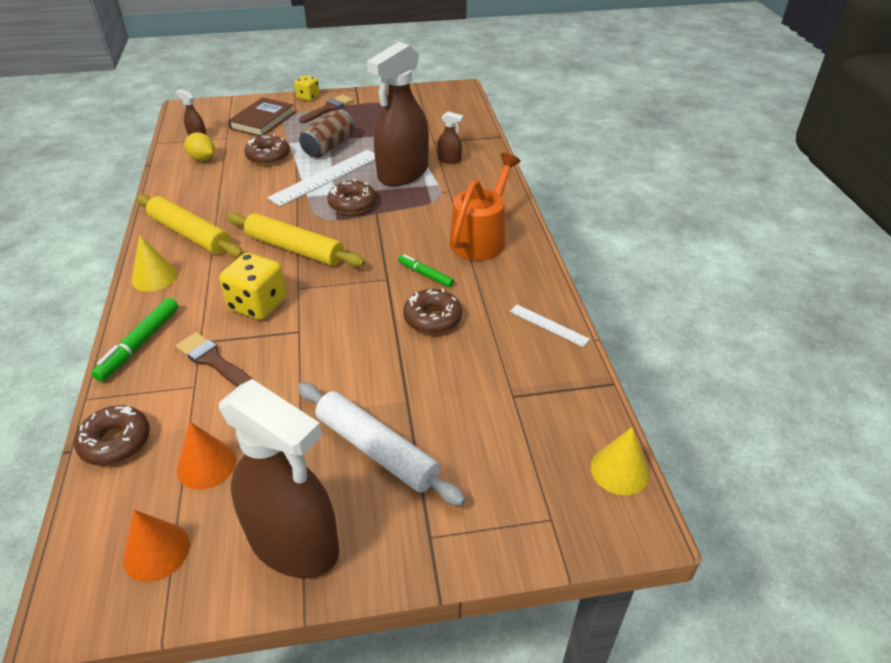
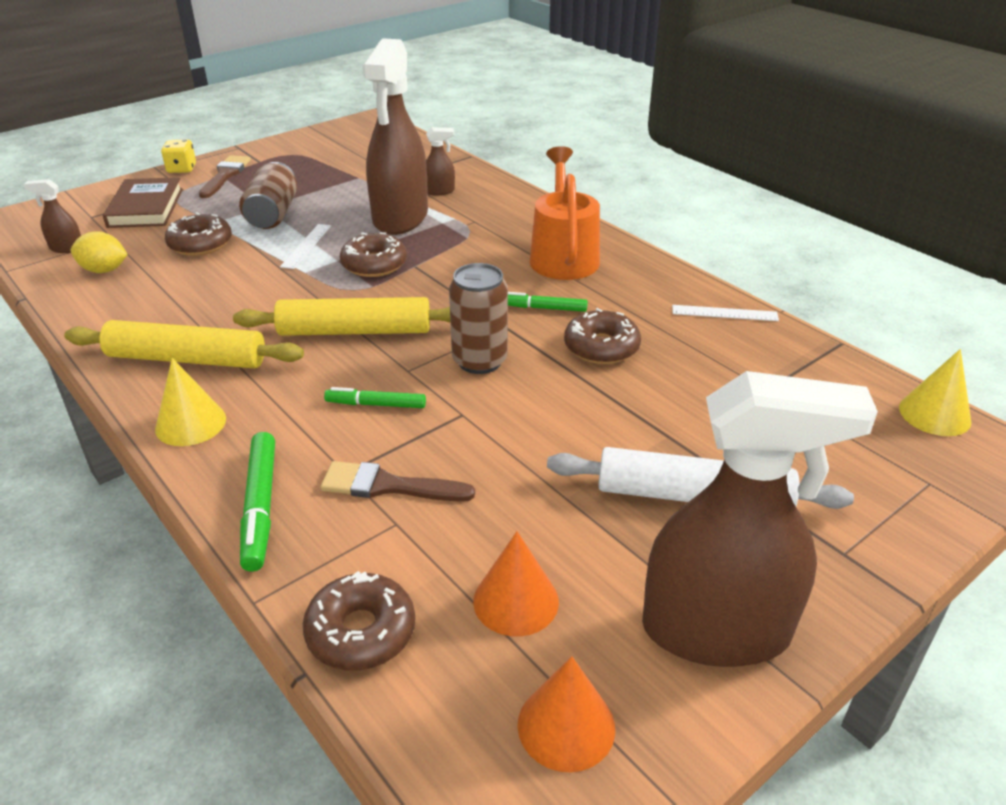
camera: 30 degrees left, 5 degrees down
(258, 304) = (376, 404): yellow dice -> green marker
(326, 177) = (306, 246): white ruler -> white ruler, size x0.51
(346, 298) = (479, 361): none -> brown can

